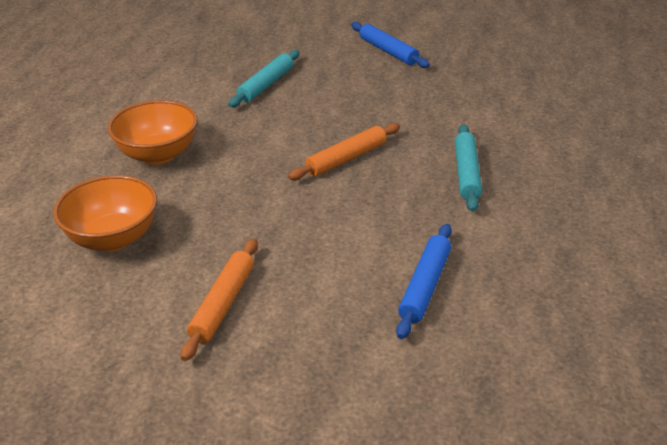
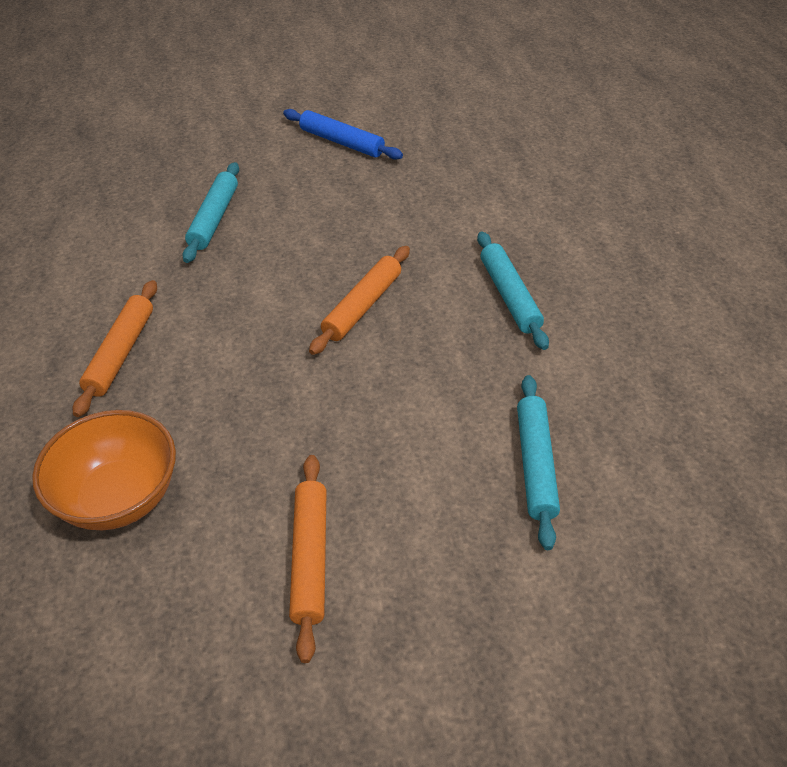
camera: 20 degrees left, 10 degrees up
(158, 154) = (120, 353): orange bowl -> orange rolling pin
(424, 286) = (535, 464): blue rolling pin -> turquoise rolling pin

